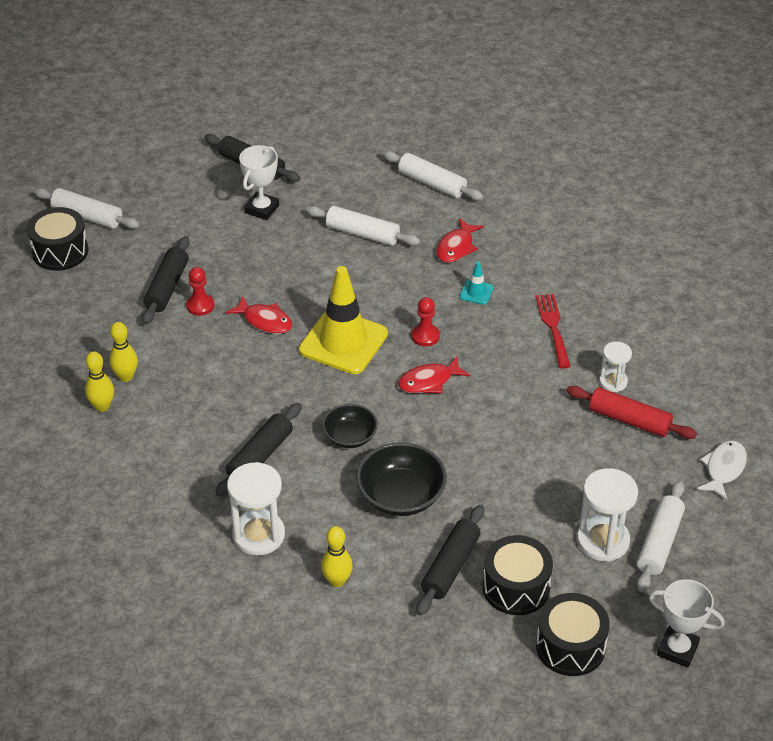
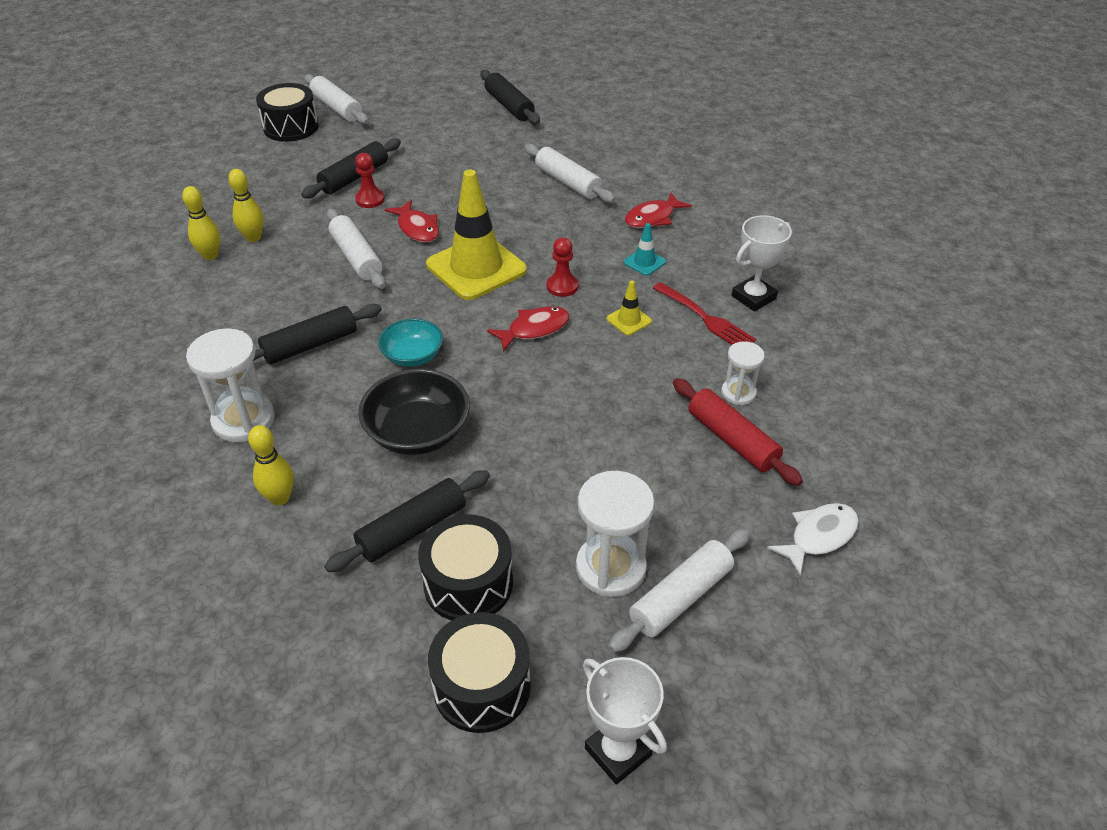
camera: 25 degrees right, 0 degrees up
(262, 209) = (490, 140): white trophy -> white trophy (753, 297)
(350, 436) = (412, 356): black bowl -> turquoise bowl
(429, 381) = (534, 329): red fish -> red fish turned 150 degrees clockwise
(432, 183) = (667, 159): white rolling pin -> white rolling pin (357, 257)
(497, 349) = (629, 320): none -> yellow traffic cone
(553, 327) = (705, 318): red fork -> red fork turned 120 degrees clockwise

